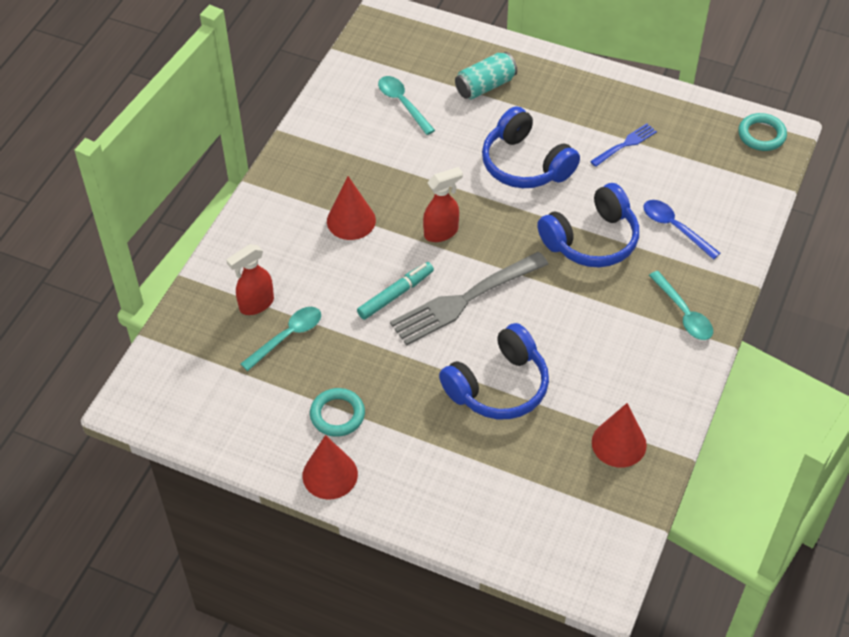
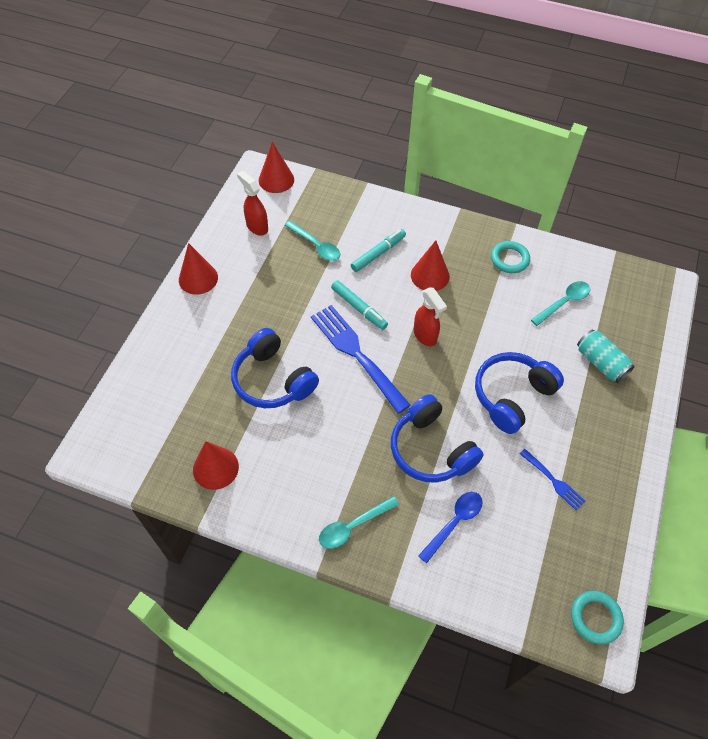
camera: 85 degrees right, 5 degrees up
(154, 382) = (276, 180): none -> red cone
(256, 304) = (344, 225): red spray bottle -> red spray bottle (257, 227)
(309, 270) = (378, 253): none -> turquoise marker
(337, 415) = (248, 279): turquoise ring -> turquoise ring (509, 259)
(464, 300) = (357, 354): grey fork -> blue fork

